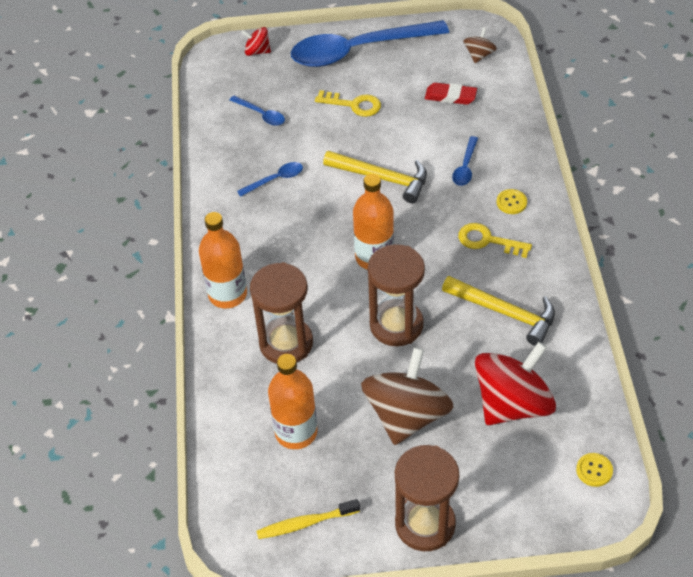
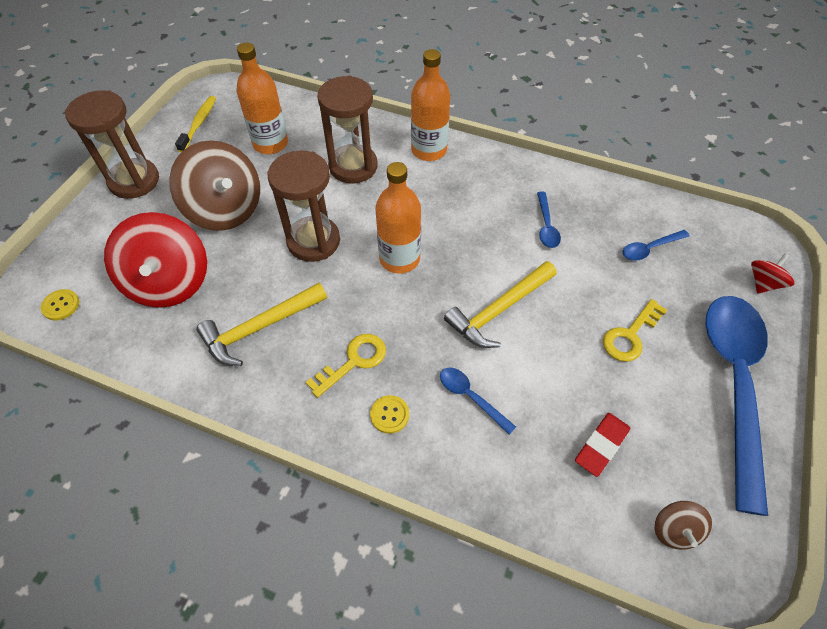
camera: 115 degrees right, 5 degrees up
(479, 55) = (674, 530): brown spinning top -> brown spinning top turned 45 degrees clockwise

